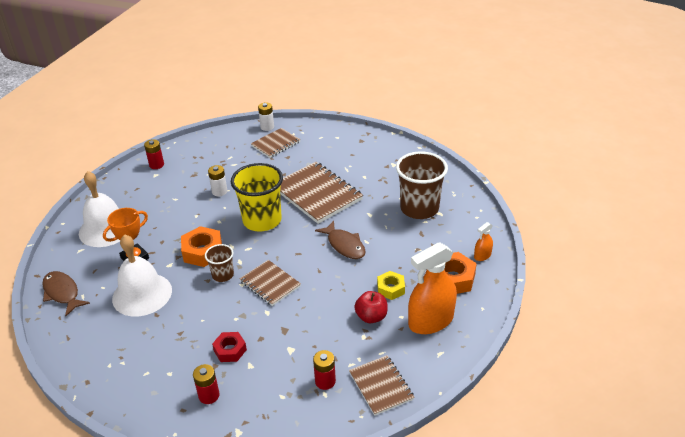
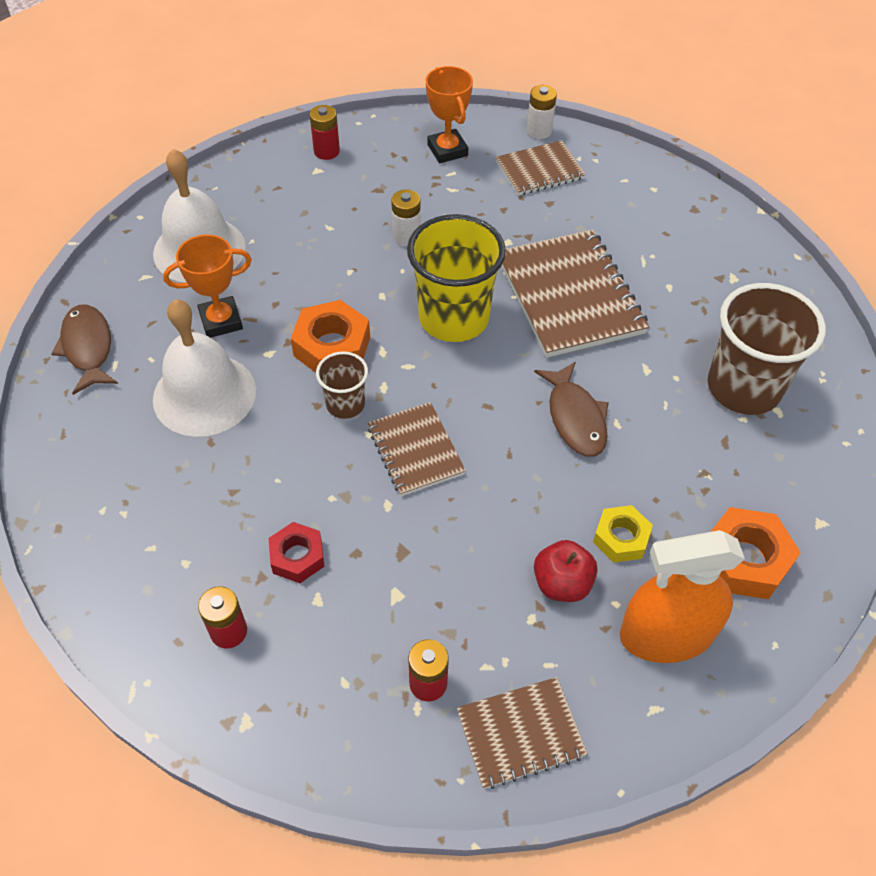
camera: 20 degrees right, 15 degrees up
(223, 147) = (447, 150): none -> orange trophy
(381, 386) = (520, 734): brown notebook -> brown notebook turned 75 degrees clockwise
(482, 255) = (822, 531): orange spray bottle -> none

